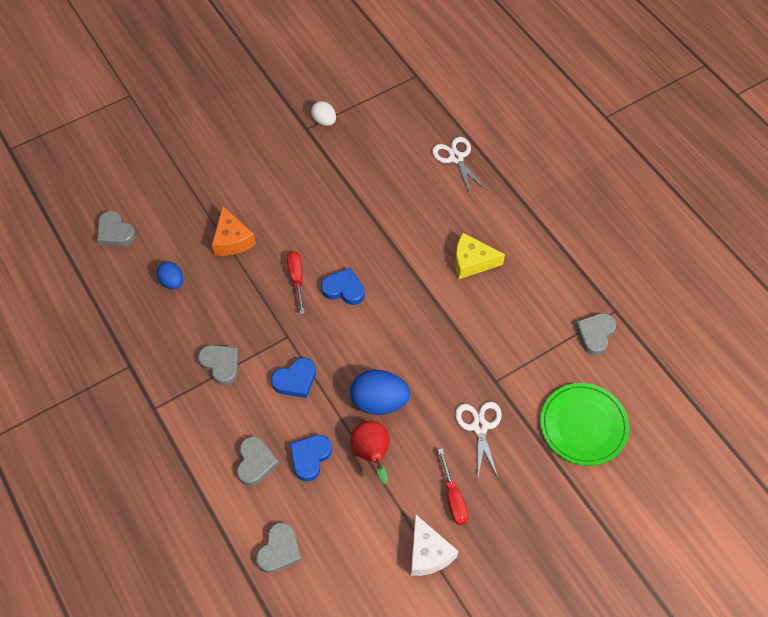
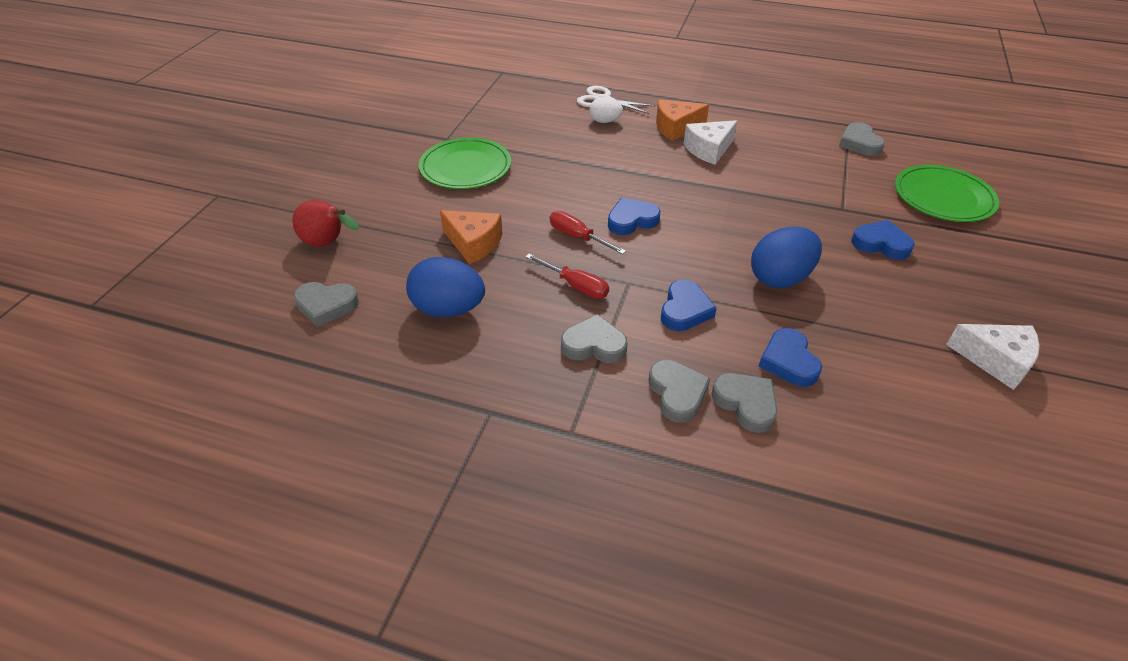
camera: 40 degrees left, 15 degrees down
(172, 282) = (448, 309): blue egg -> blue egg, size x1.72
(279, 550) = (883, 465): grey heart -> grey heart (677, 393)
(291, 167) = (465, 167): none -> green plate
(324, 121) = (457, 127): white egg -> white egg (605, 121)
(372, 454) = (834, 320): red pear -> red pear (328, 243)
(453, 498) = (944, 305): red screwdriver -> red screwdriver (576, 286)
(472, 262) = (709, 150): yellow cheese -> white cheese
(475, 223) = (676, 127): none -> orange cheese
(480, 427) = (881, 244): white scissors -> blue heart

